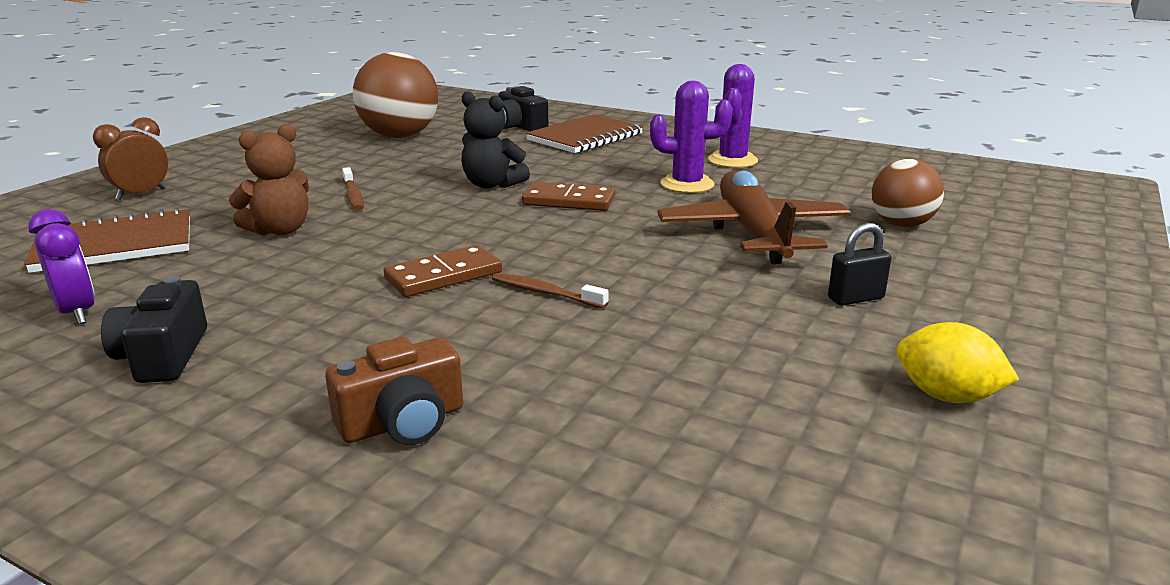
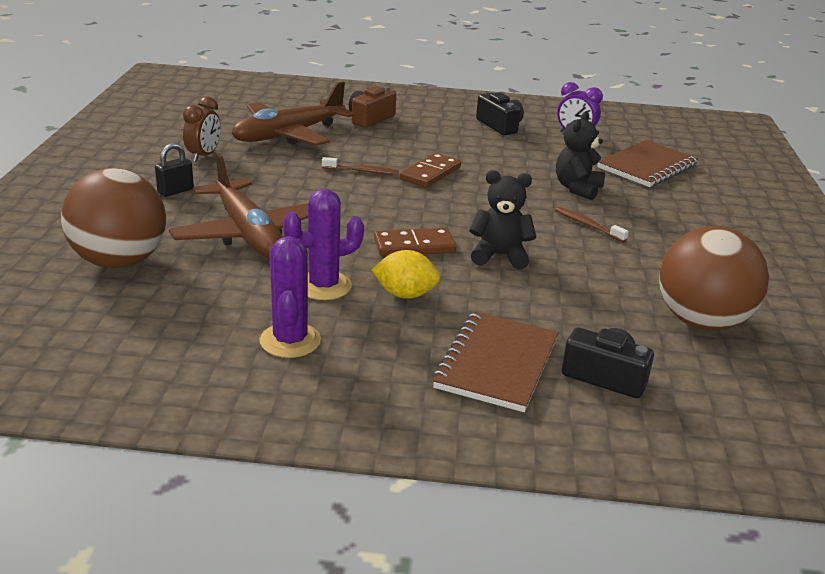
camera: 155 degrees right, 5 degrees up
(141, 194) = (733, 203): brown clock -> brown clock (204, 156)
(280, 230) = (577, 188): brown teddy bear -> black teddy bear
(625, 396) = (288, 135): none -> brown plane
(901, 224) = (120, 261): brown ball -> brown ball, size x1.64
(946, 396) = (142, 150): yellow lemon -> yellow lemon (405, 294)

